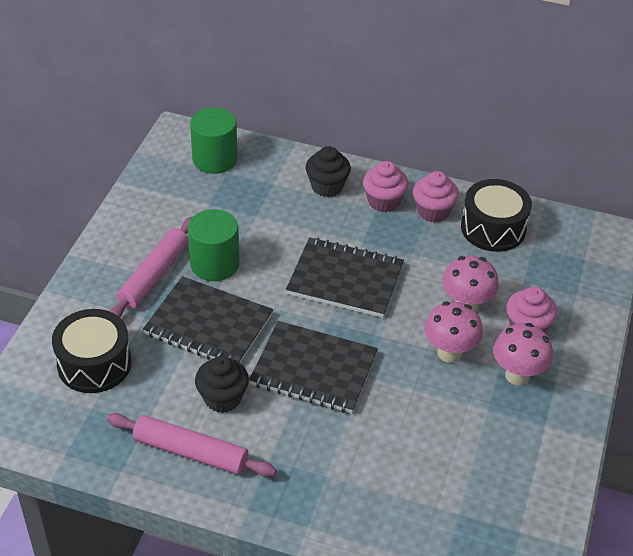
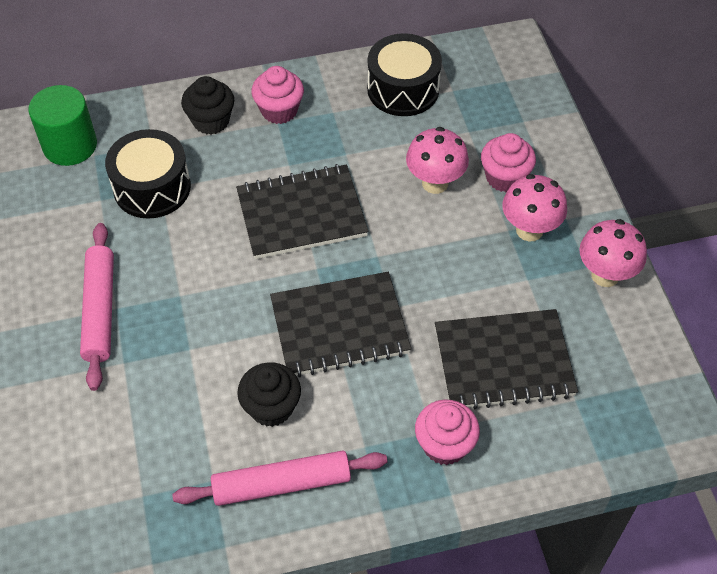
camera: 30 degrees left, 10 degrees up
(94, 364) = (108, 444): black drum -> black drum (152, 187)
(208, 325) = (199, 335): black notebook -> black notebook (503, 362)
(214, 264) = (156, 264): green cylinder -> none
(433, 211) = (334, 98): pink cupcake -> pink cupcake (444, 445)
(449, 353) = (453, 240): pink mushroom -> pink mushroom (605, 275)

